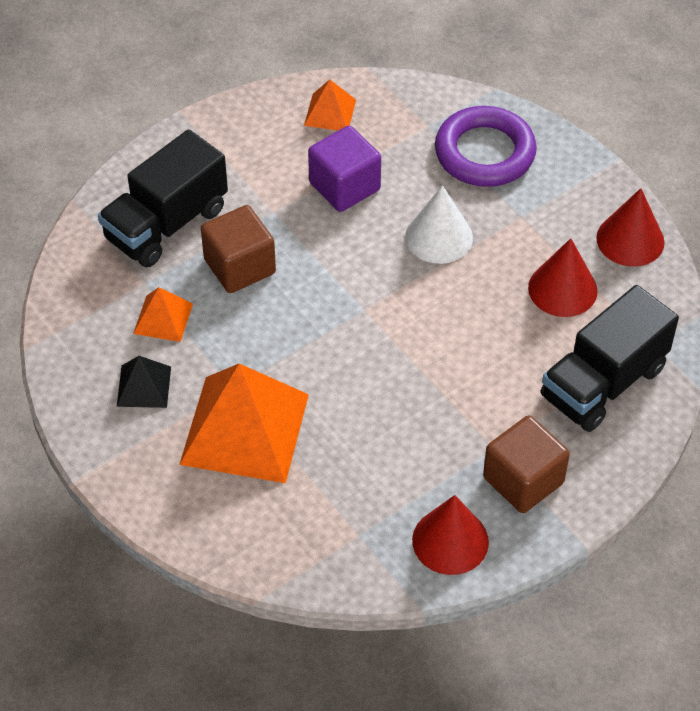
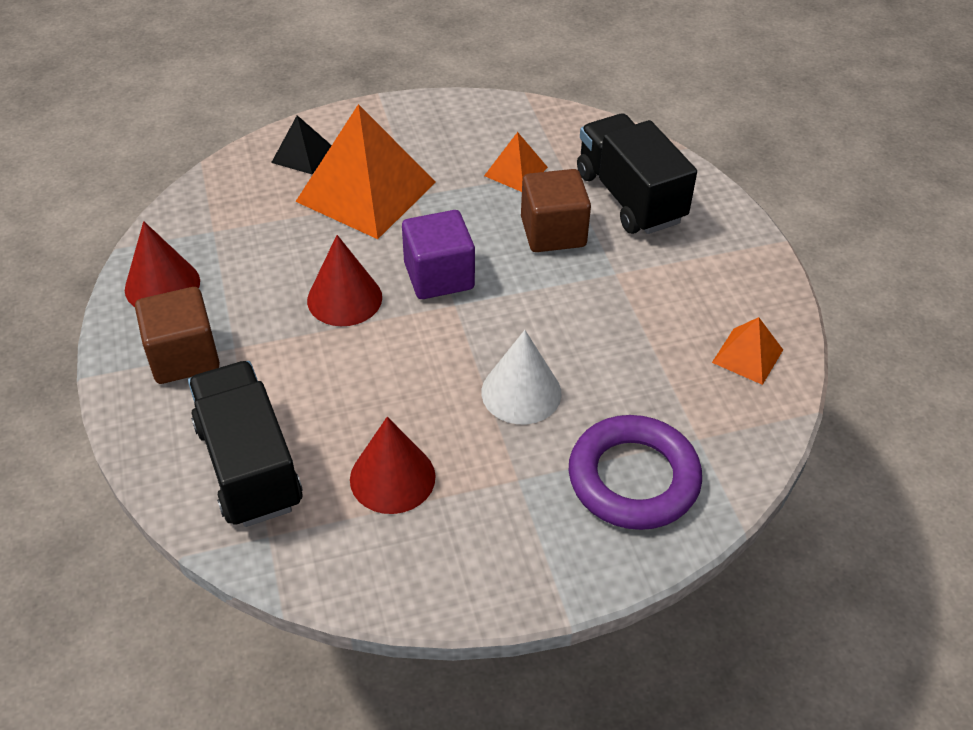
camera: 110 degrees right, 5 degrees down
(144, 386) = (447, 145): black pyramid -> black pyramid (302, 154)
(344, 186) = (628, 336): purple cube -> purple cube (439, 276)
(630, 240) = (430, 577): red cone -> red cone (344, 298)

